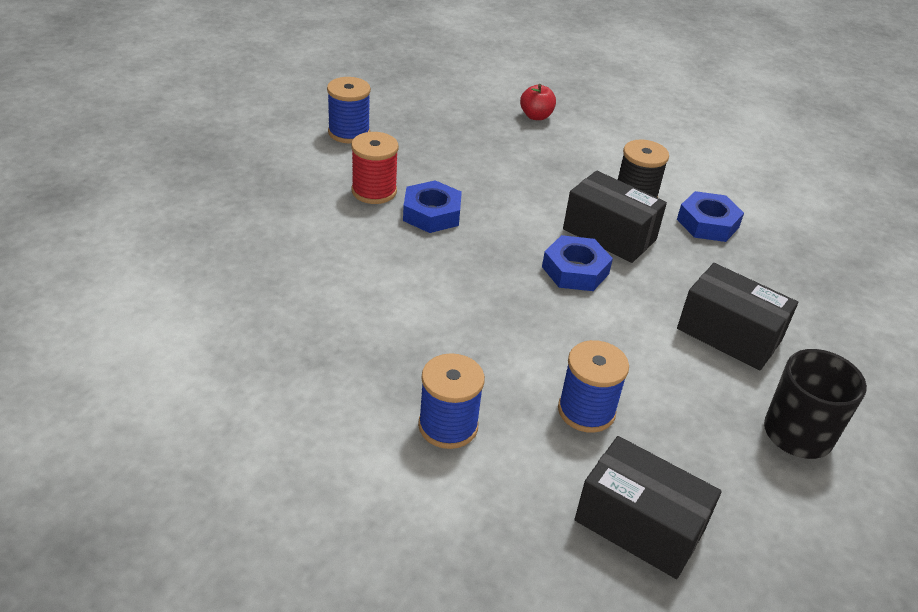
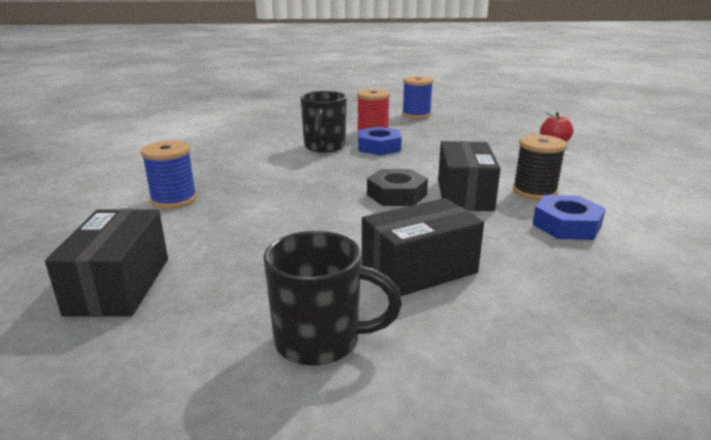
camera: 60 degrees right, 15 degrees down
(388, 248) = (324, 147): none -> black mug
(575, 270) = (396, 194): blue nut -> black nut
(586, 411) = (236, 235): blue spool -> none
(729, 334) = (419, 270): black box -> black box turned 60 degrees clockwise

